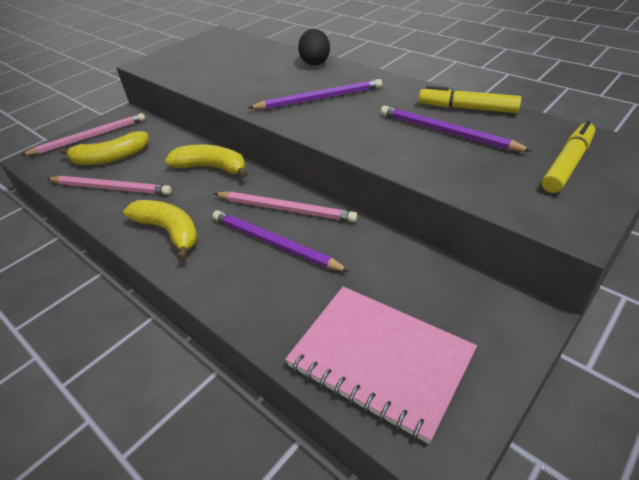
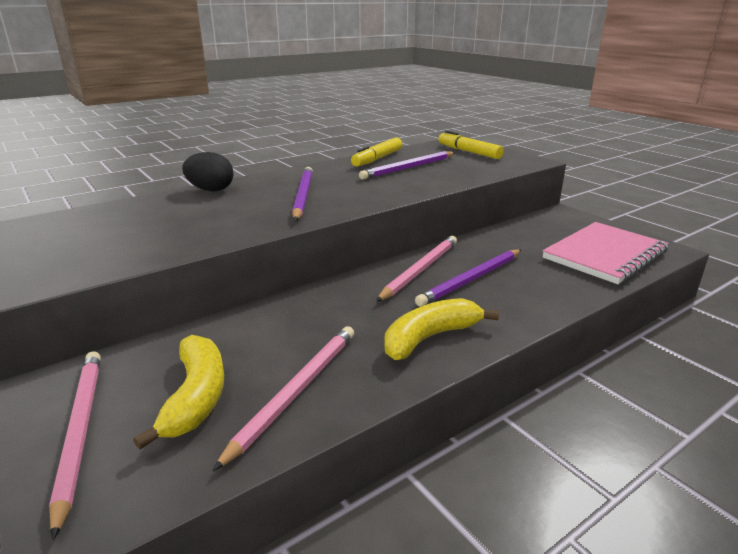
camera: 80 degrees left, 15 degrees down
(211, 168) = (309, 305): yellow banana -> none

